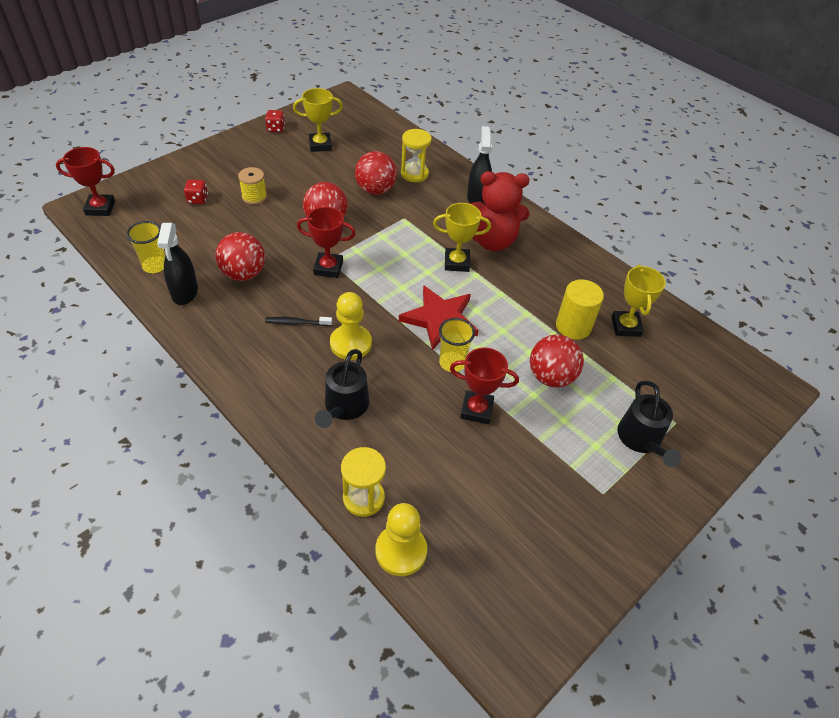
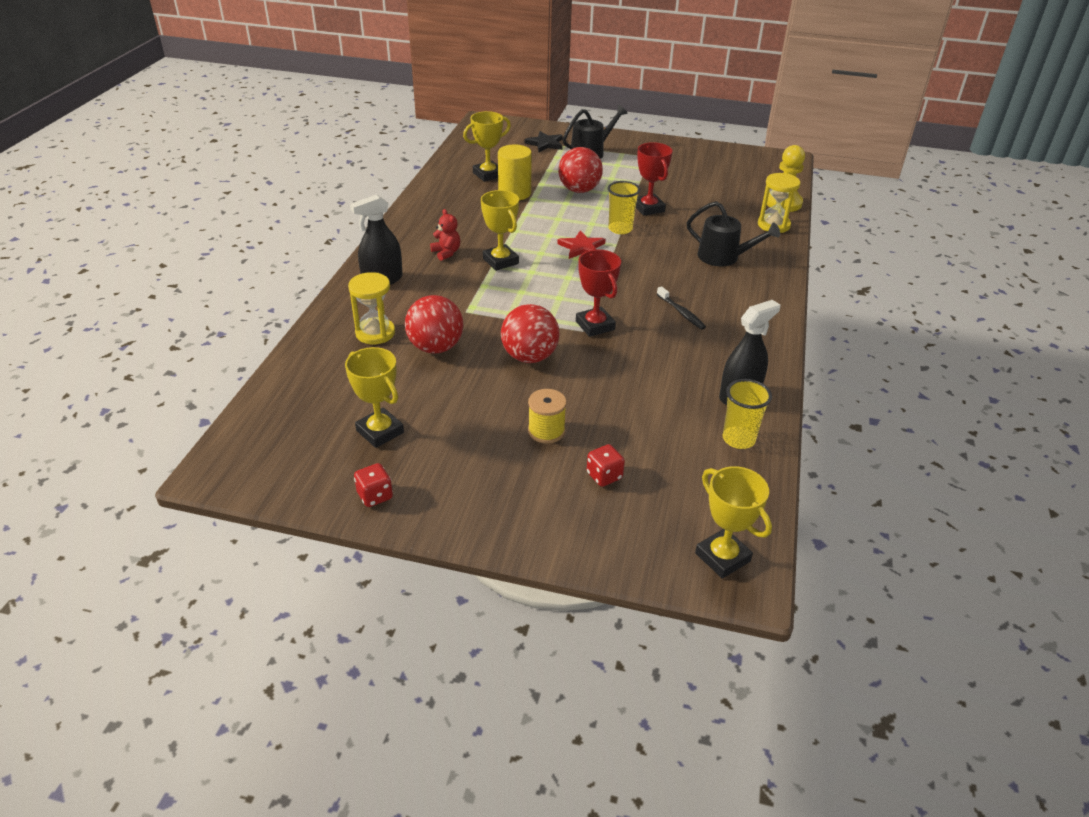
camera: 120 degrees left, 10 degrees down
(100, 208) = (722, 557): red trophy -> yellow trophy
(243, 274) = (668, 372): red ball -> none
(344, 407) = (723, 257): black watering can -> black watering can turned 45 degrees clockwise
(350, 343) = (664, 277): yellow pawn -> none
(440, 319) = (582, 247): red star -> red star, size x0.61
(492, 241) = (446, 253): red teddy bear -> red teddy bear, size x0.44
(686, 410) = (545, 144): none -> black star

